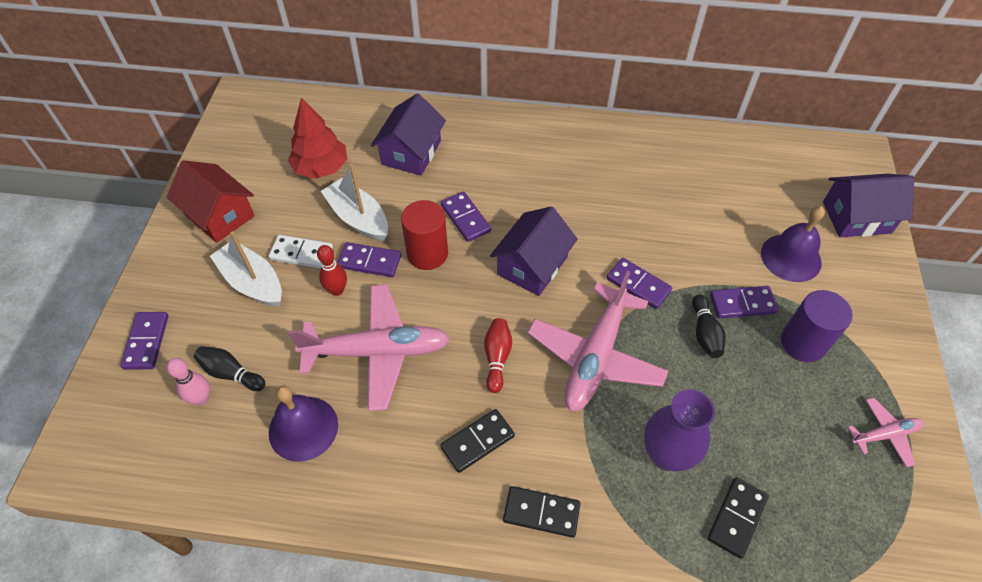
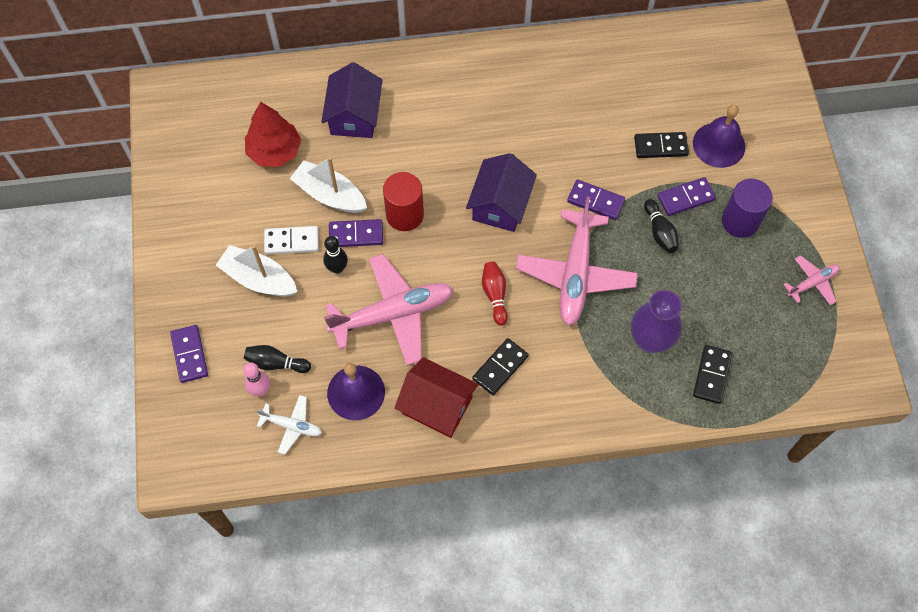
camera: 15 degrees left, 10 degrees up
(217, 448) = (292, 426): none -> white plane
(219, 215) = (199, 222): red house -> red house (437, 405)
(337, 290) = (337, 268): red bowling pin -> black bowling pin
(465, 218) = (427, 172): purple domino -> none
(541, 513) = (565, 409): black domino -> black domino (660, 146)
(856, 217) = (768, 92): purple house -> none

